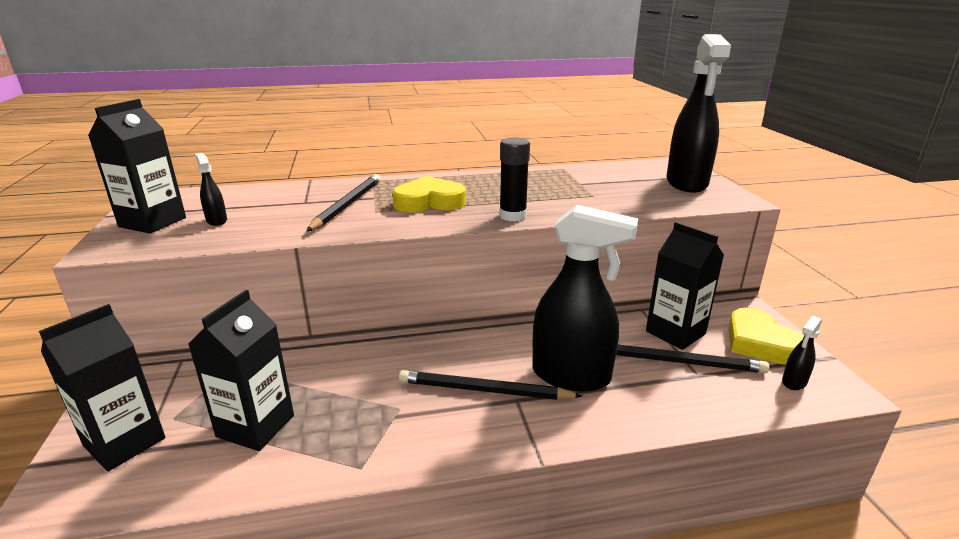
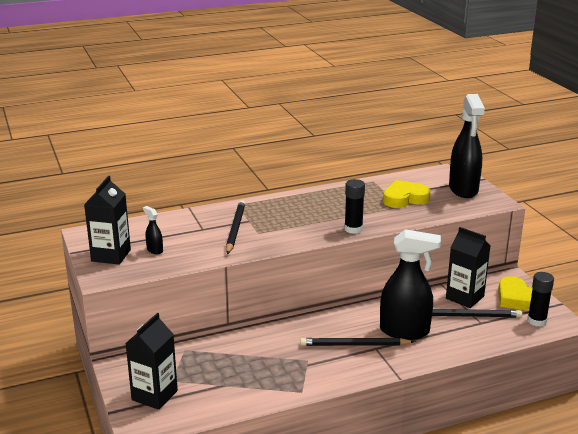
camera: 10 degrees left, 0 degrees up
(255, 426) = (227, 379): black carton -> none
(429, 202) = (291, 221): yellow heart -> yellow heart (404, 198)
(794, 382) = (536, 321): black spray bottle -> black glue stick

